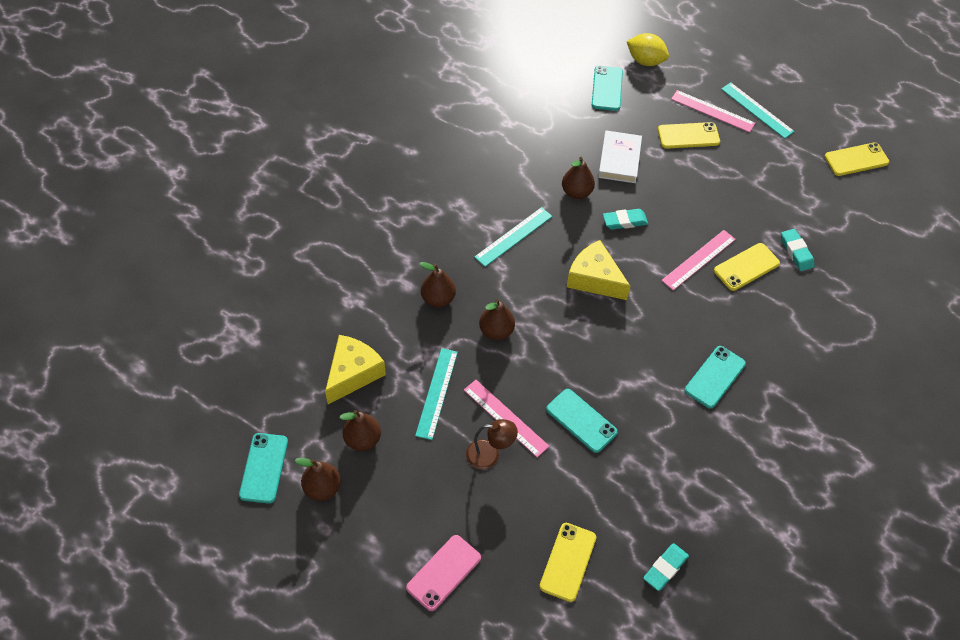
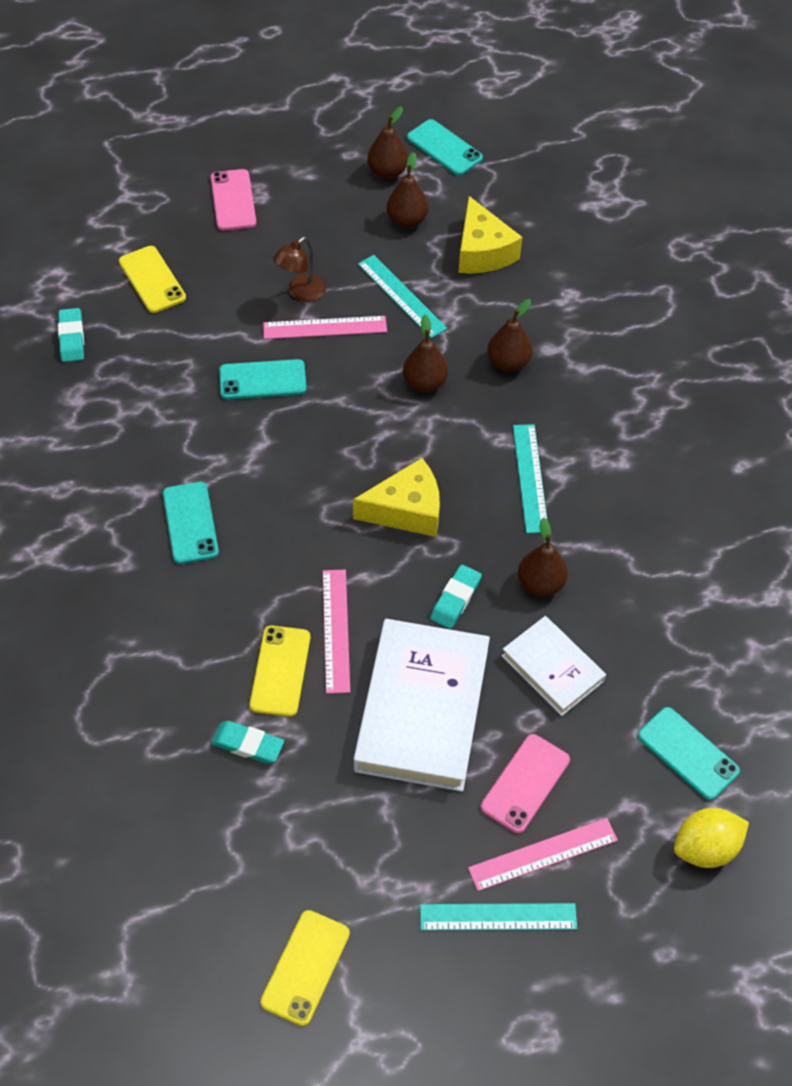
camera: 130 degrees right, 0 degrees up
(688, 136) = (525, 783): yellow phone -> pink phone
(698, 196) = (422, 709): none -> white book

